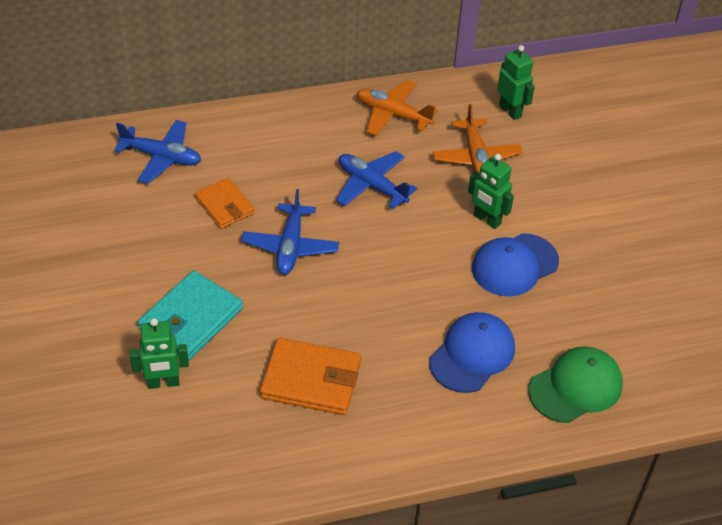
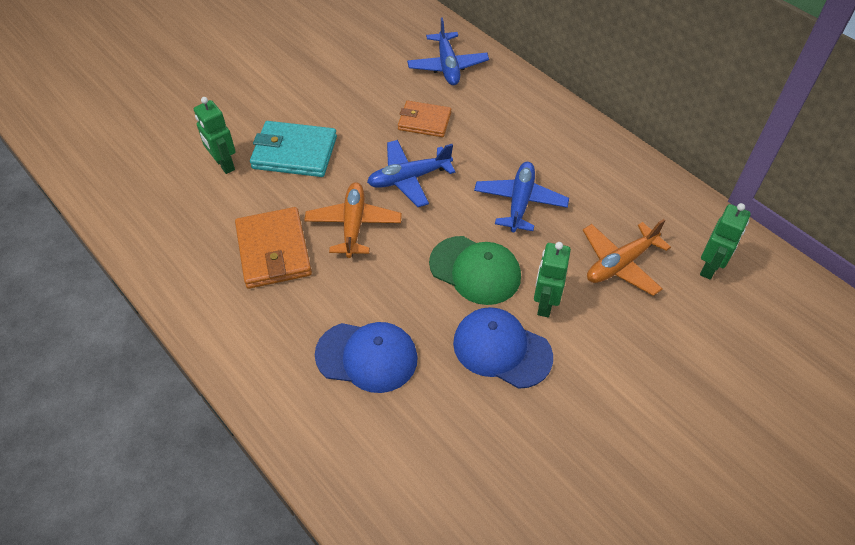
camera: 65 degrees right, 5 degrees up
(225, 205) = (424, 121): orange wallet -> orange wallet turned 75 degrees clockwise
(393, 114) = (621, 181): orange plane -> orange plane (353, 225)
(575, 387) = (376, 463): green cap -> green cap (475, 270)

